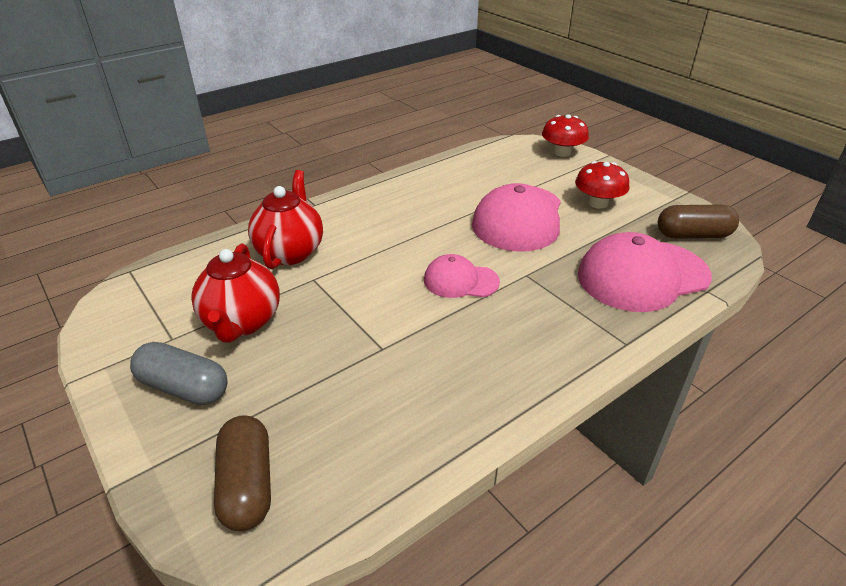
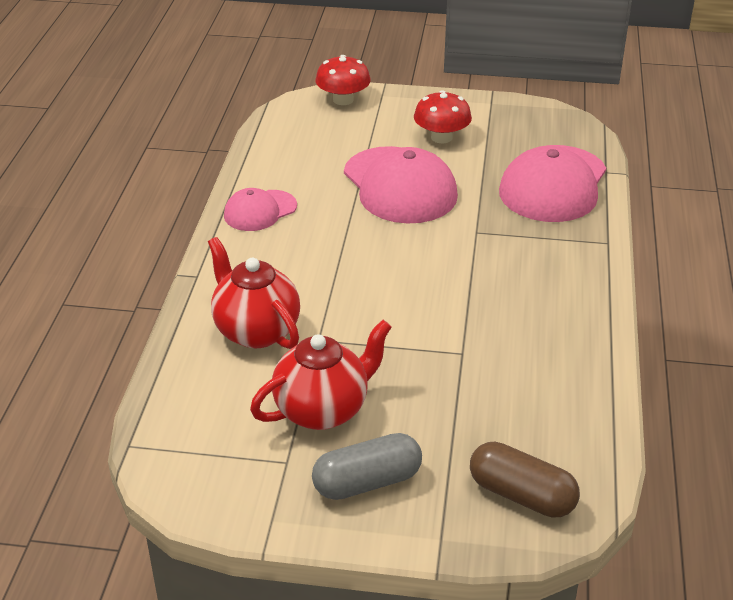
camera: 45 degrees left, 0 degrees up
(242, 322) = (323, 410): red teapot -> red teapot turned 75 degrees counterclockwise
(460, 281) = (437, 266): pink cap -> pink cap (260, 211)
(693, 235) = (543, 130): brown capsule -> none

